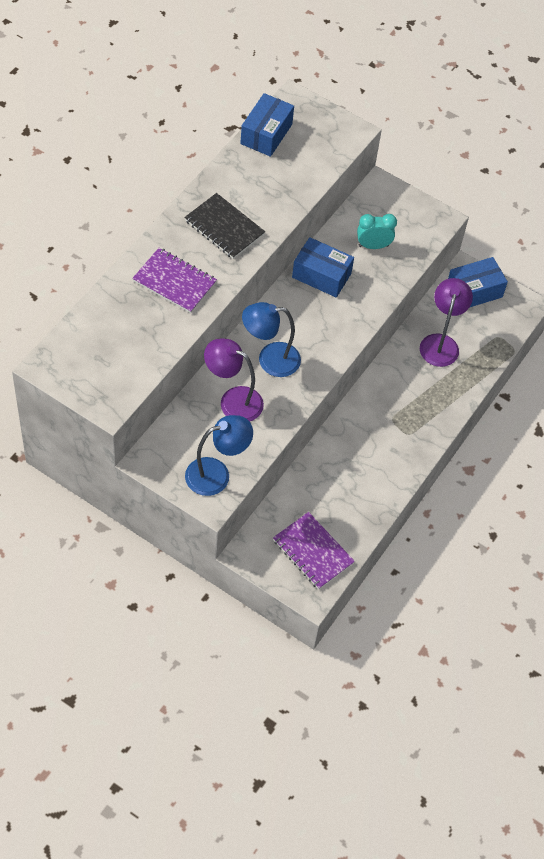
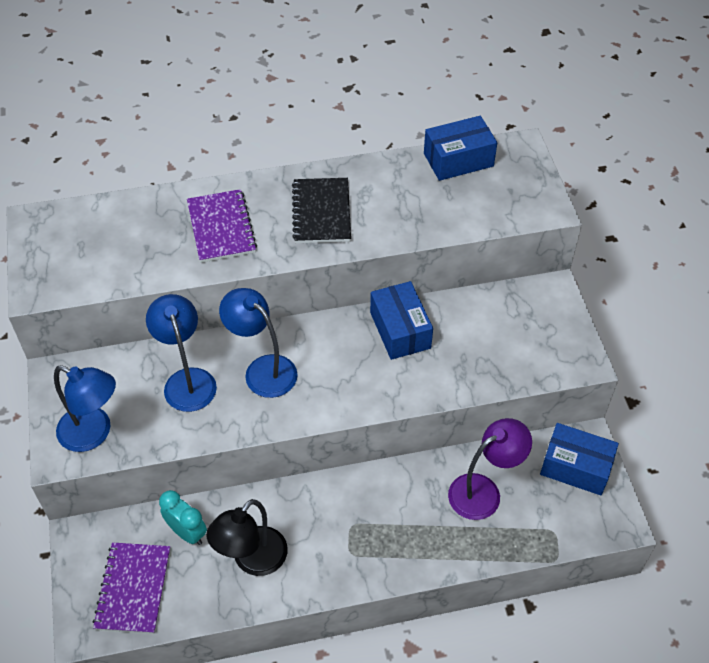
camera: 50 degrees right, 5 degrees down
(233, 400) = (187, 380): purple lamp -> blue lamp
(360, 482) = (252, 560): none -> black lamp
(373, 246) = (483, 338): turquoise clock -> turquoise clock (187, 532)

